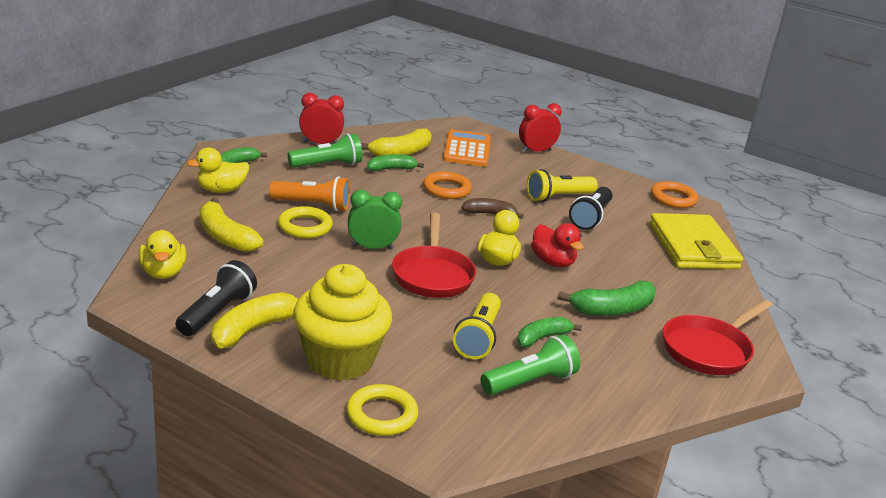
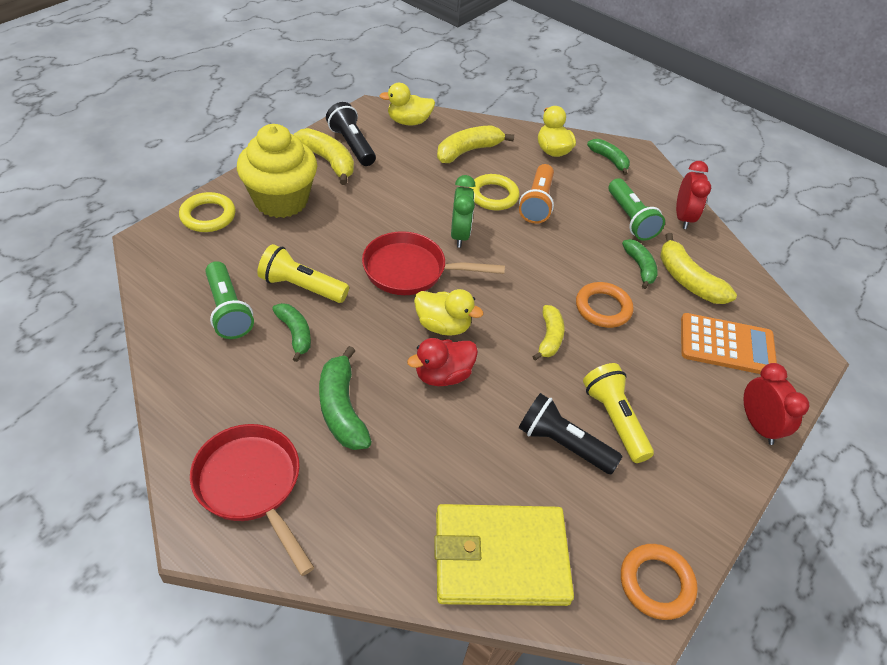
camera: 95 degrees right, 20 degrees up
(217, 313) = (352, 145): black flashlight -> black flashlight turned 150 degrees counterclockwise
(490, 214) = (549, 338): brown banana -> yellow banana

